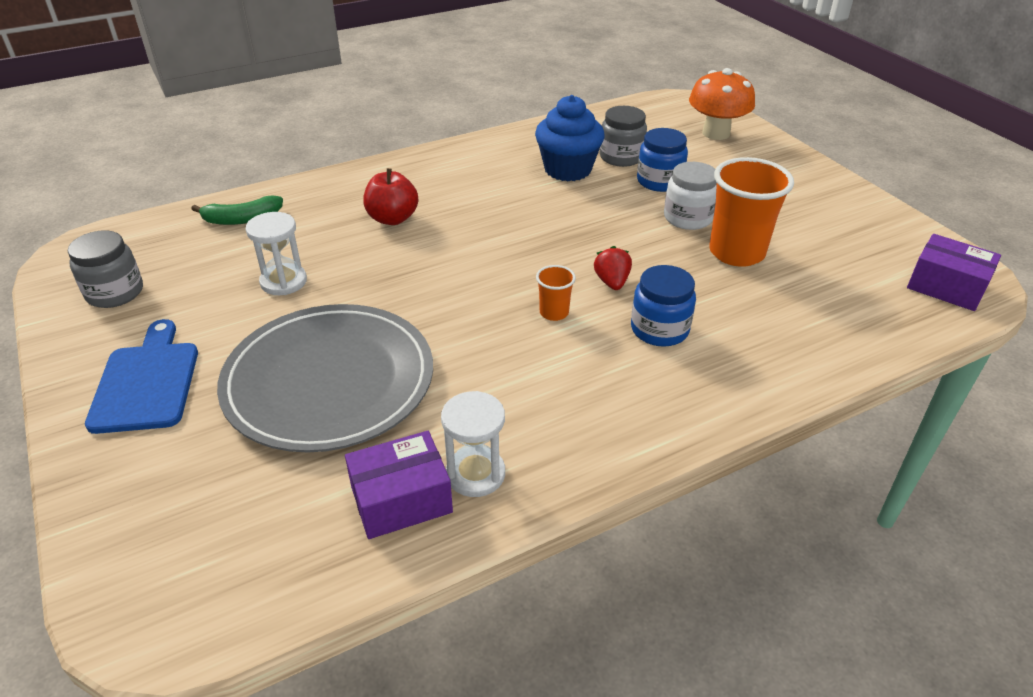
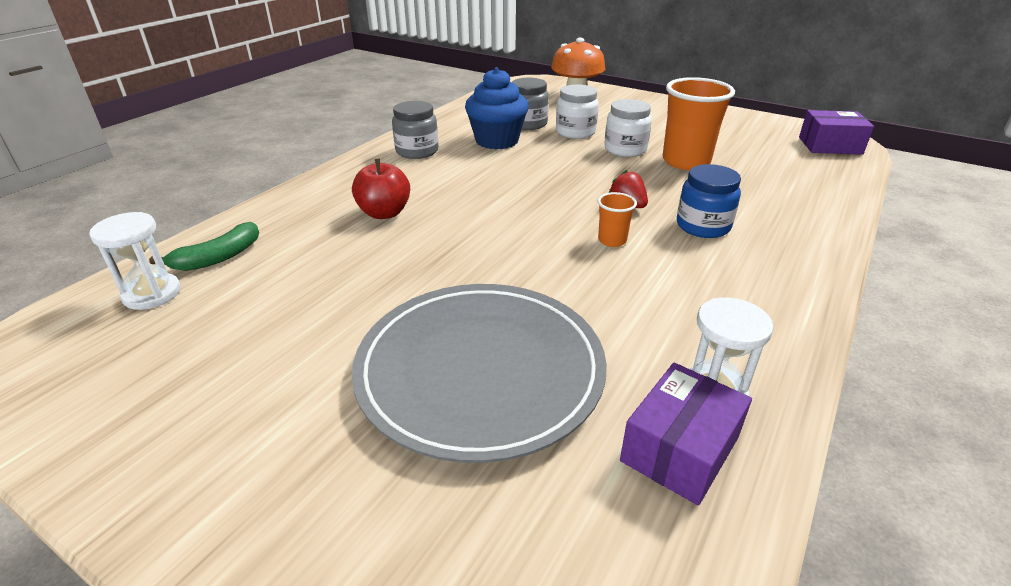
camera: 30 degrees left, 5 degrees down
(115, 293) = (115, 379): grey jar -> grey jar (417, 151)
(147, 382) = (260, 461): blue cutting board -> none
(283, 282) = (328, 298): white hourglass -> white hourglass (152, 294)
(659, 181) = (575, 132): blue jar -> white jar

